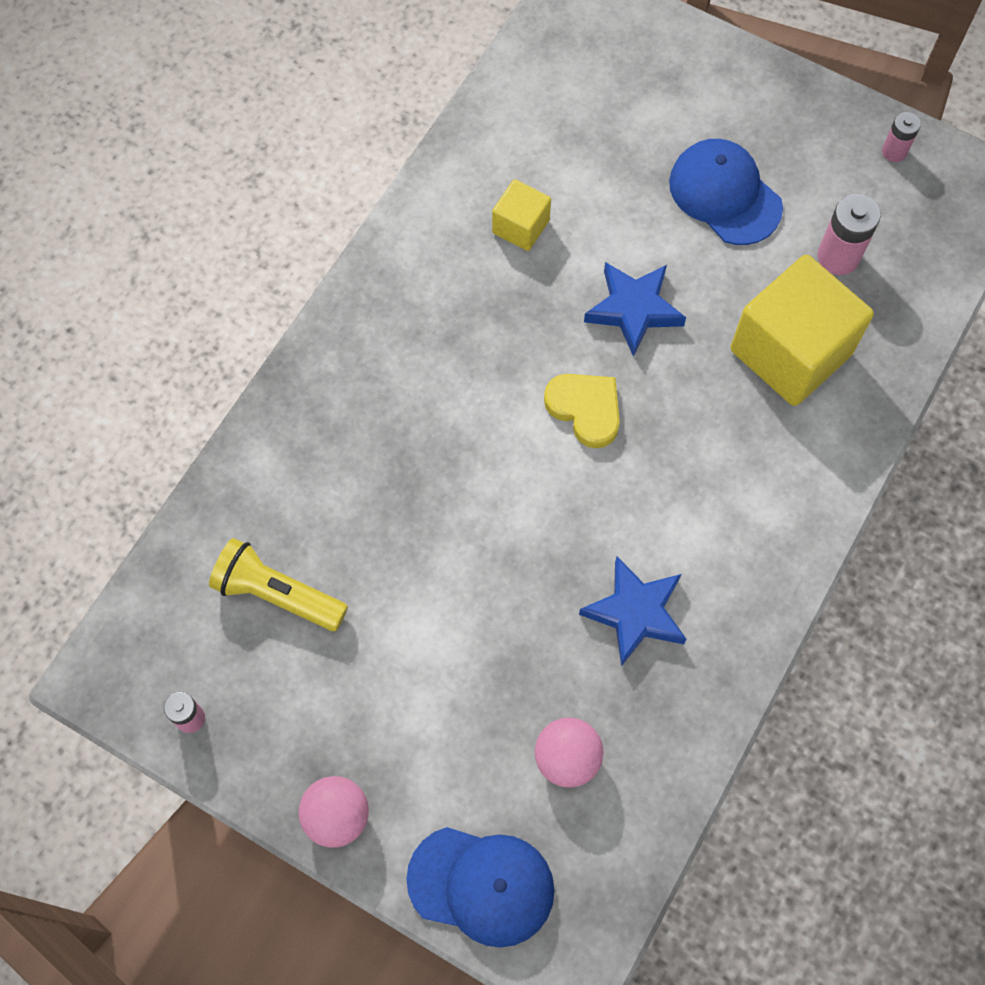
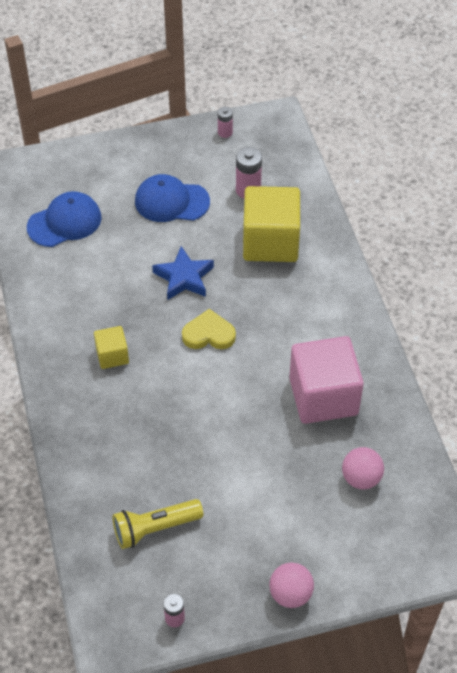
camera: 45 degrees left, 15 degrees down
(481, 885) = (384, 561): blue cap -> blue cap (64, 222)
(520, 227) = (93, 283): yellow cube -> yellow cube (112, 355)
(635, 613) = (323, 396): blue star -> pink cube

